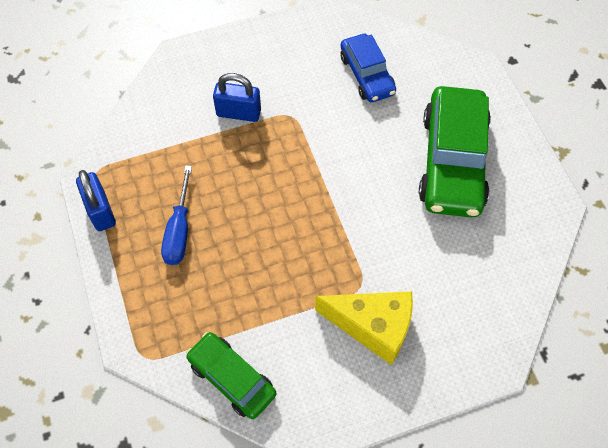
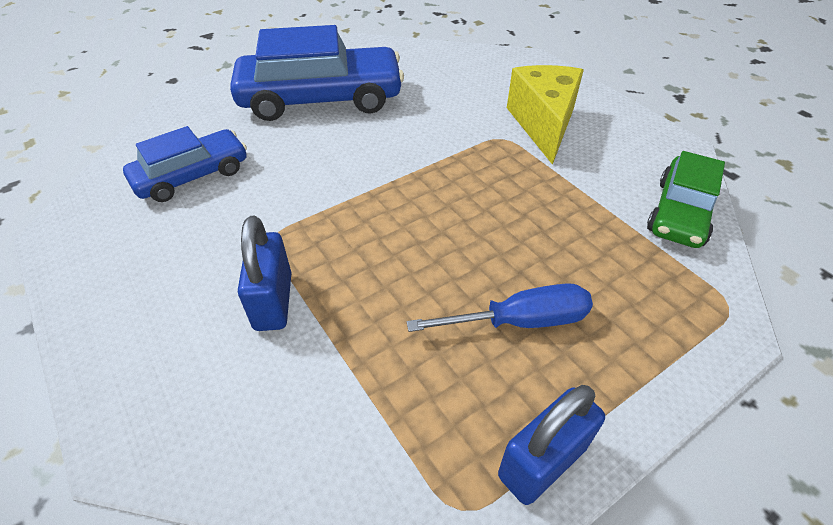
camera: 105 degrees left, 15 degrees down
(452, 161) = (321, 99): green car -> blue car

